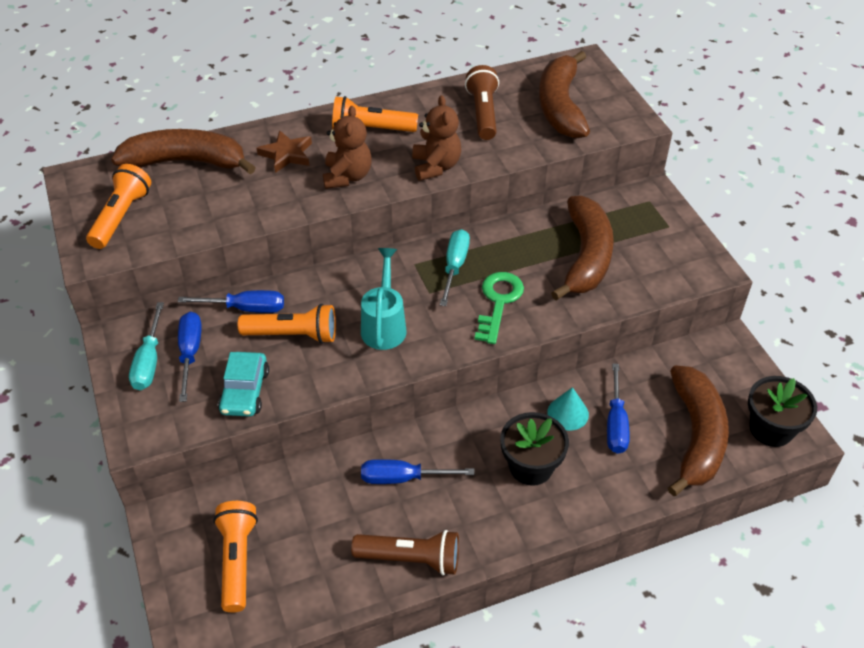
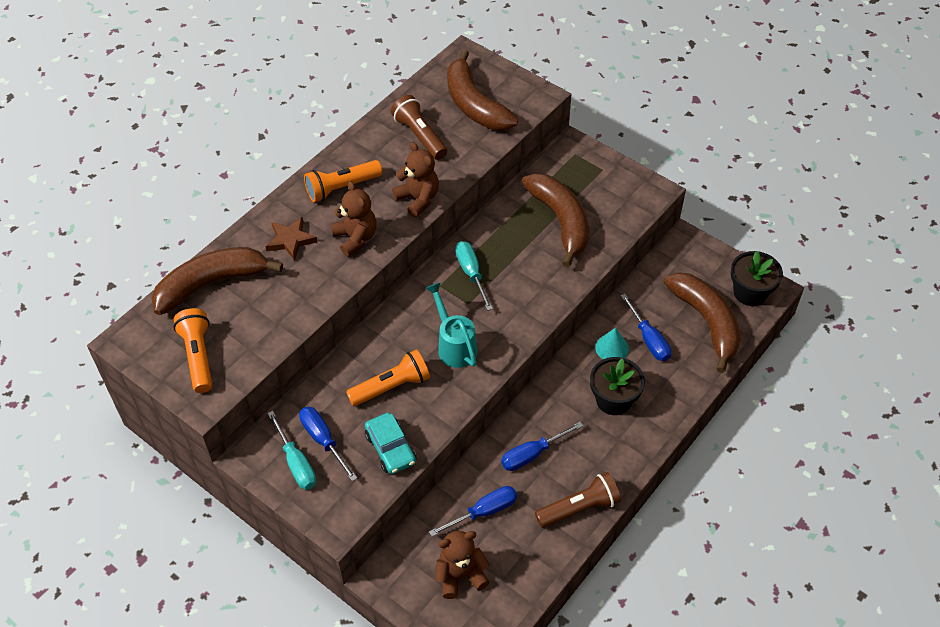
camera: 30 degrees left, 5 degrees up
(237, 560) = (460, 575): orange flashlight -> brown teddy bear
(246, 308) = (337, 383): blue screwdriver -> blue screwdriver (484, 512)
(498, 302) = (524, 287): green key -> none

